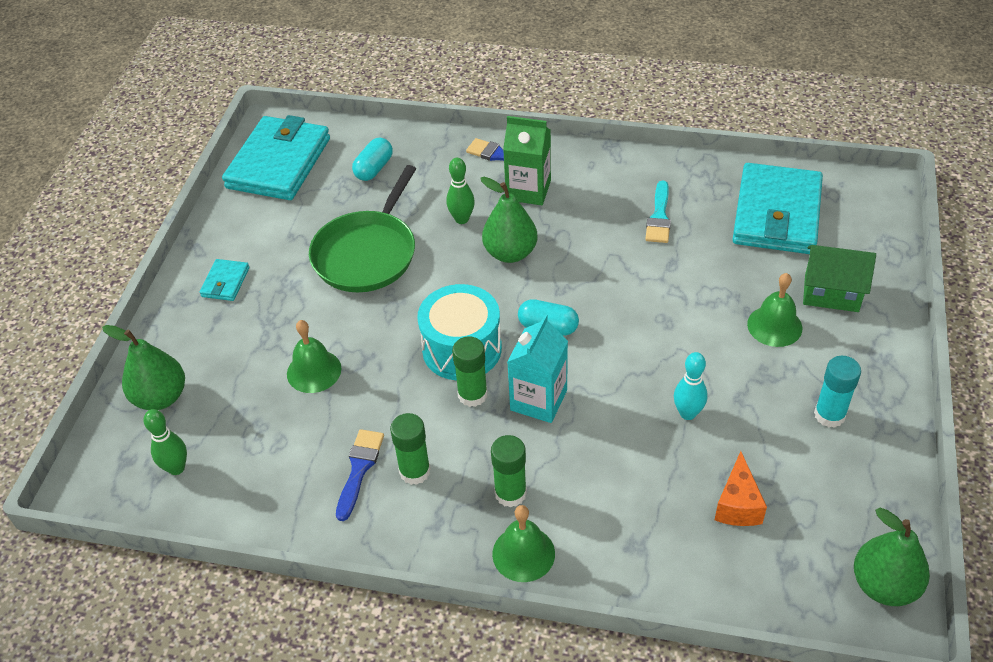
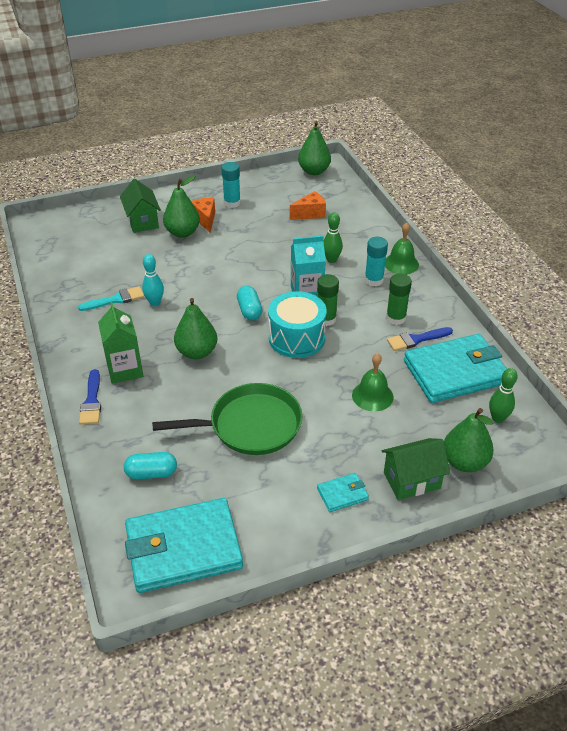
camera: 125 degrees left, 5 degrees down
(186, 341) = (412, 480): none -> green house
(462, 219) = (179, 391): green bowling pin -> green bowling pin (331, 260)
(510, 493) = (374, 280): green glue stick -> turquoise glue stick
(687, 413) = (269, 242): turquoise bowling pin -> turquoise bowling pin (155, 302)
(774, 326) = (182, 232): green bell -> green pear
(776, 214) = (83, 255): turquoise wallet -> turquoise wallet (455, 372)
(796, 363) = (205, 220): none -> orange cheese

